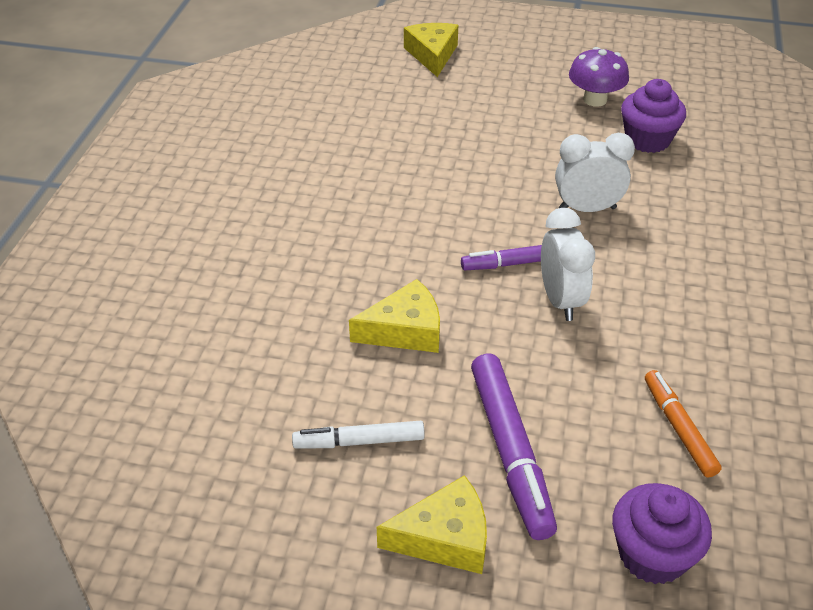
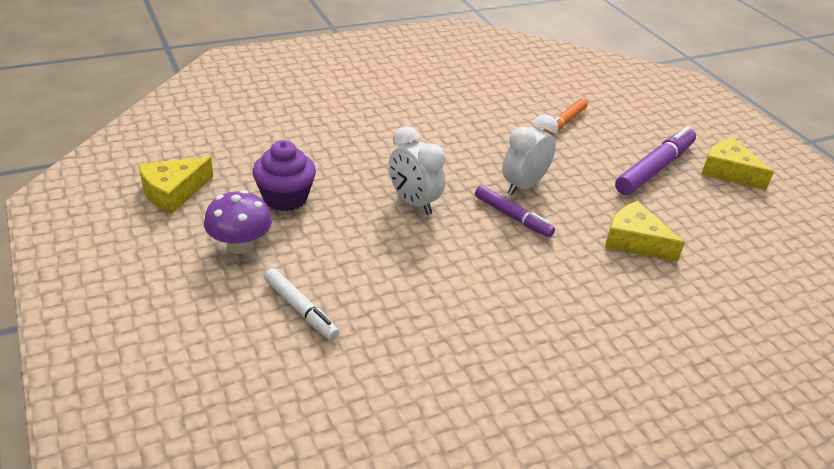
camera: 130 degrees left, 5 degrees down
(359, 441) = (729, 223): white marker -> white marker (300, 309)
(432, 55) = (234, 408): yellow cheese -> yellow cheese (173, 192)
(652, 554) = (644, 114): purple cupcake -> none

